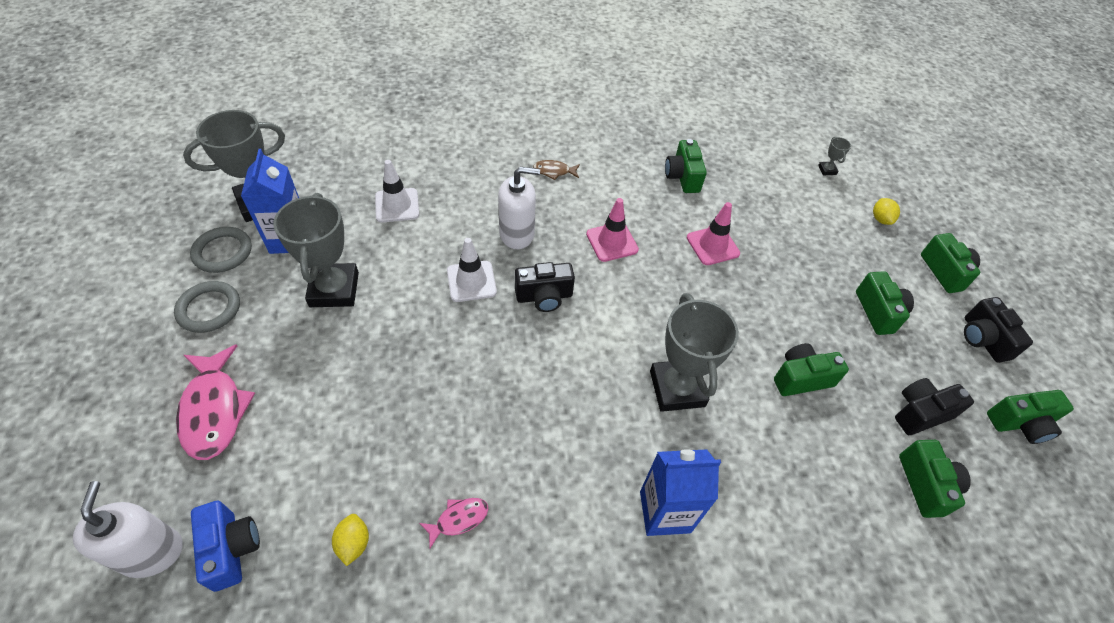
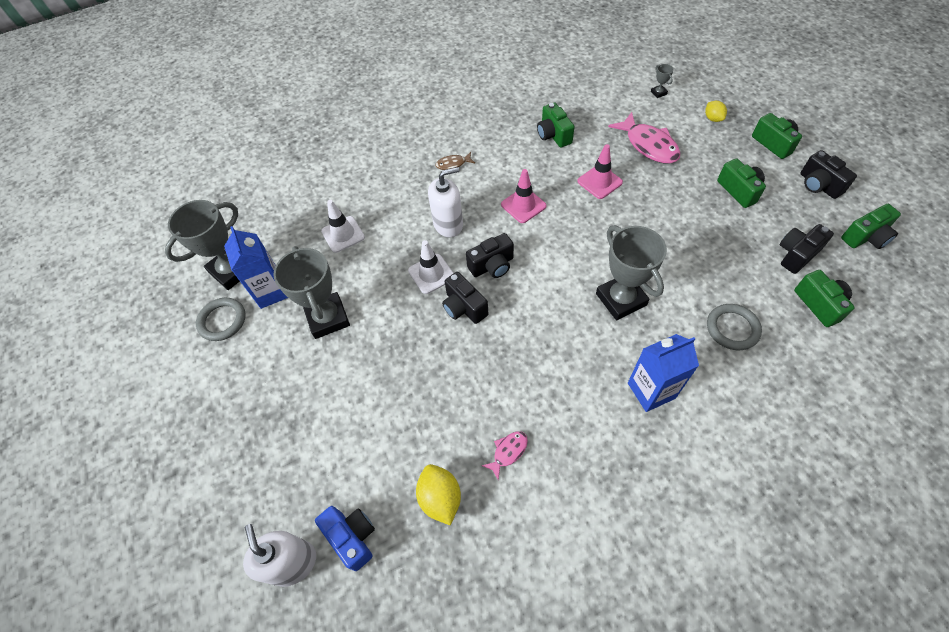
camera: 10 degrees left, 5 degrees up
(209, 309) = (236, 369): grey ring -> grey ring (732, 328)
(214, 410) = (283, 443): pink fish -> pink fish (648, 145)
(353, 543) = (440, 498): yellow lemon -> yellow lemon, size x1.57
(489, 331) = (464, 307): none -> black camera
(801, 378) = (705, 259): green camera -> none

